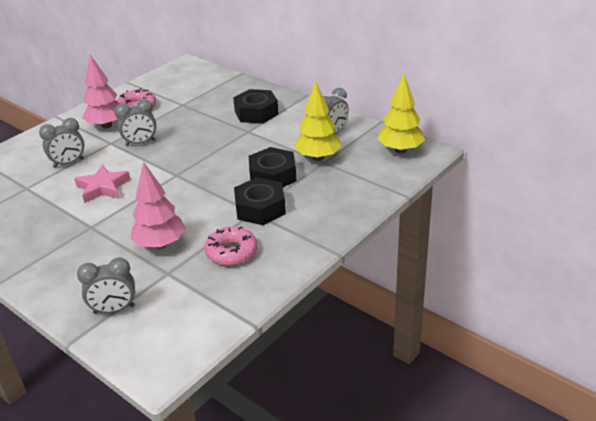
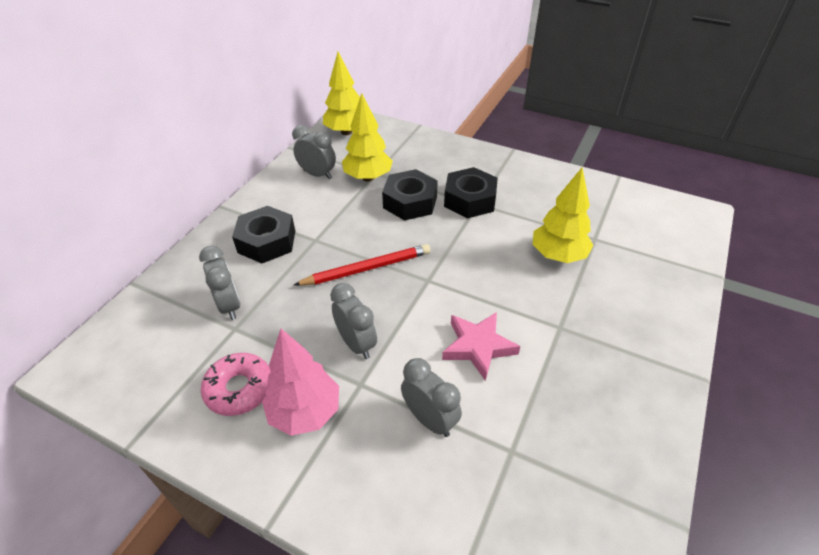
camera: 105 degrees left, 10 degrees up
(114, 309) = (663, 259): grey clock -> grey clock (229, 305)
(160, 244) = (558, 255): pink tree -> yellow tree
(204, 150) = (367, 268): none -> red pencil
(231, 252) = (543, 204): pink donut -> none

